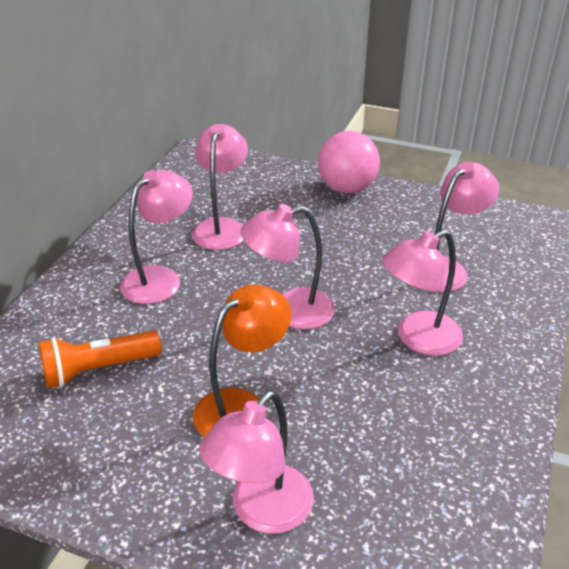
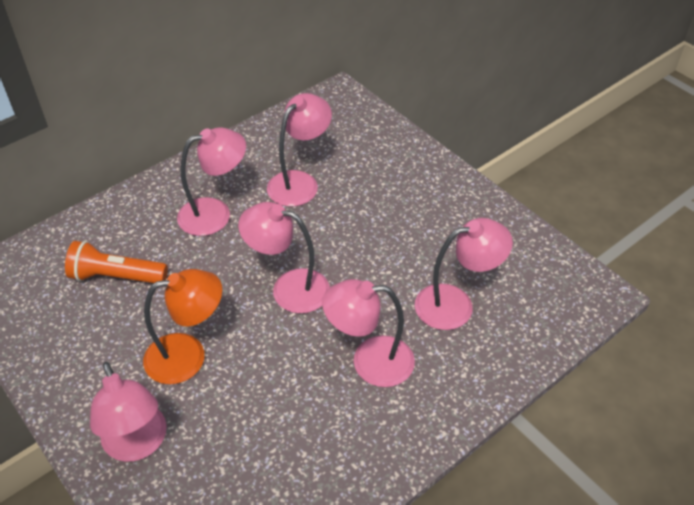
camera: 30 degrees right, 10 degrees up
(262, 512) = (138, 445): pink lamp -> pink lamp turned 90 degrees counterclockwise
(346, 189) = (440, 182): pink ball -> none

